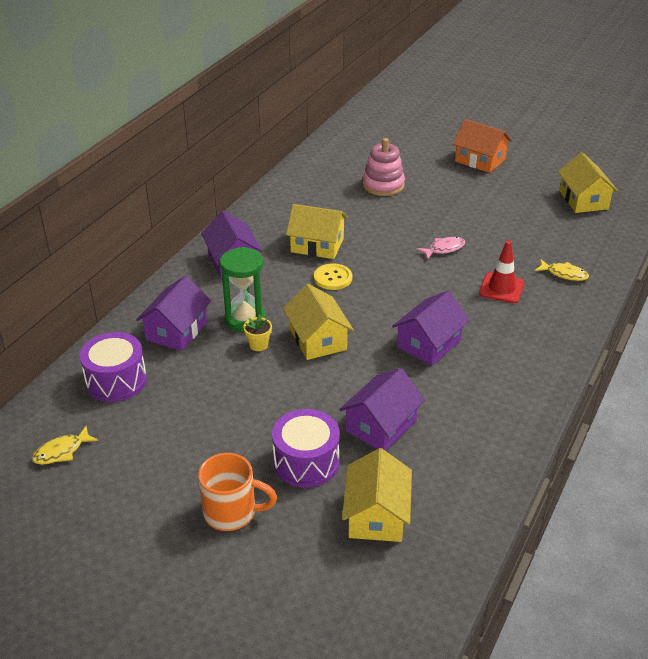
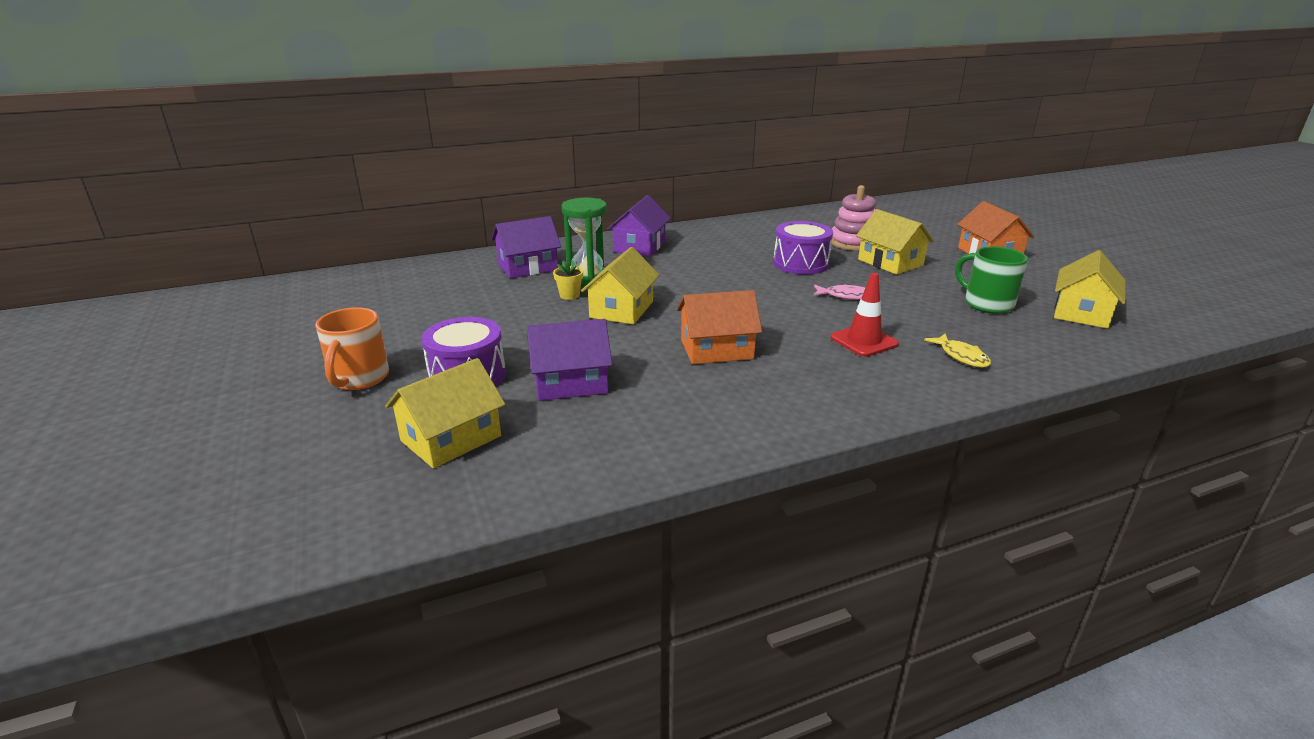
camera: 40 degrees right, 10 degrees down
(62, 451) = (336, 297): yellow fish -> none
(116, 380) = (439, 277): purple drum -> purple drum (800, 263)
(232, 512) = (359, 379): orange mug -> orange mug turned 45 degrees clockwise
(317, 245) = (725, 258): yellow house -> yellow house (890, 262)
(333, 278) = (703, 280): yellow button -> none
(429, 343) = (716, 349): purple house -> orange house
(529, 216) = (986, 304): none -> green mug

